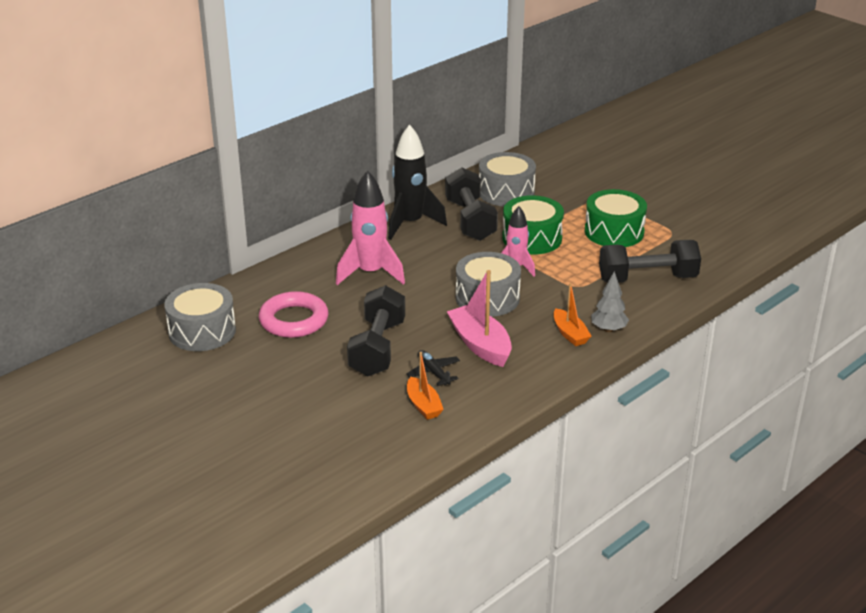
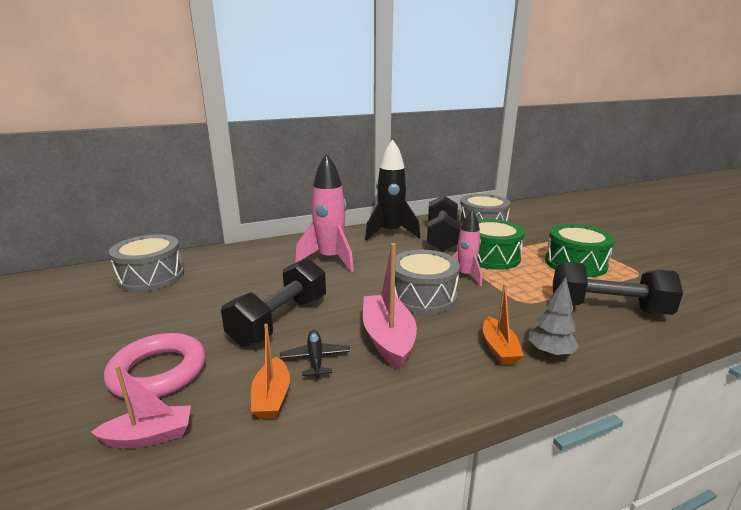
camera: 20 degrees right, 10 degrees down
(294, 320) = (232, 282): pink ring -> pink ring (158, 372)
(362, 446) = (149, 436): none -> pink boat

